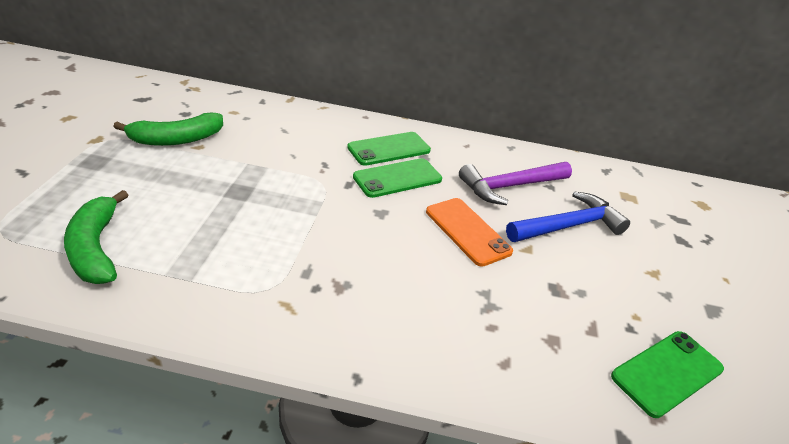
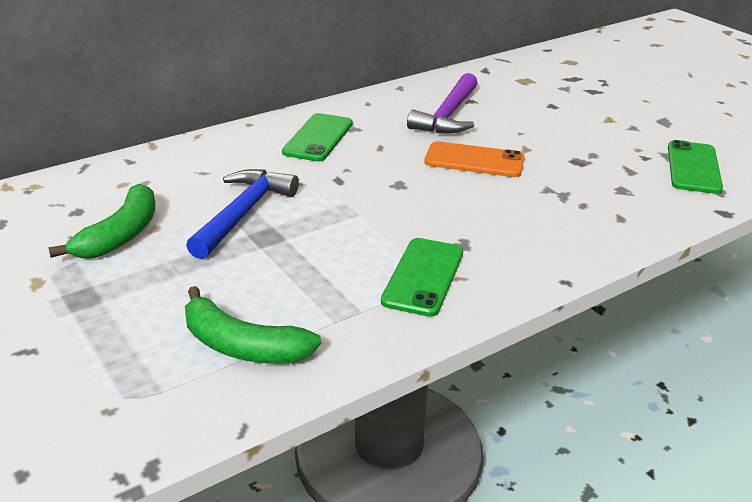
camera: 40 degrees left, 5 degrees down
(397, 178) = (365, 155): green phone -> green phone (423, 277)
(568, 226) = (524, 120): blue hammer -> blue hammer (243, 213)

